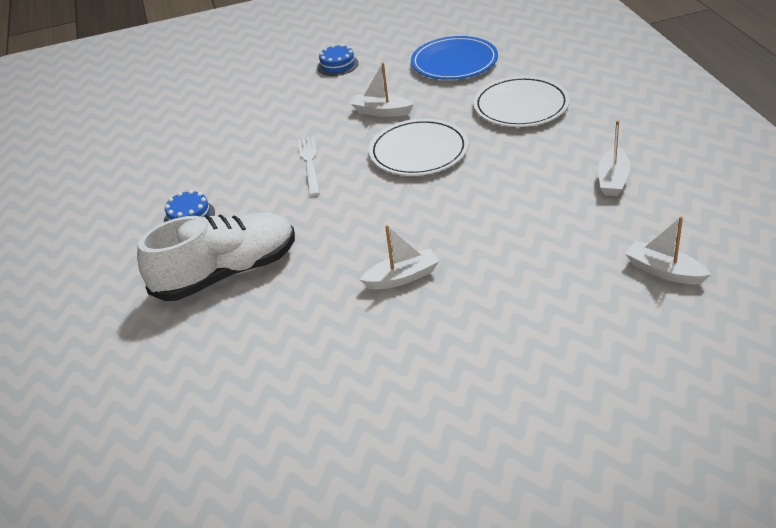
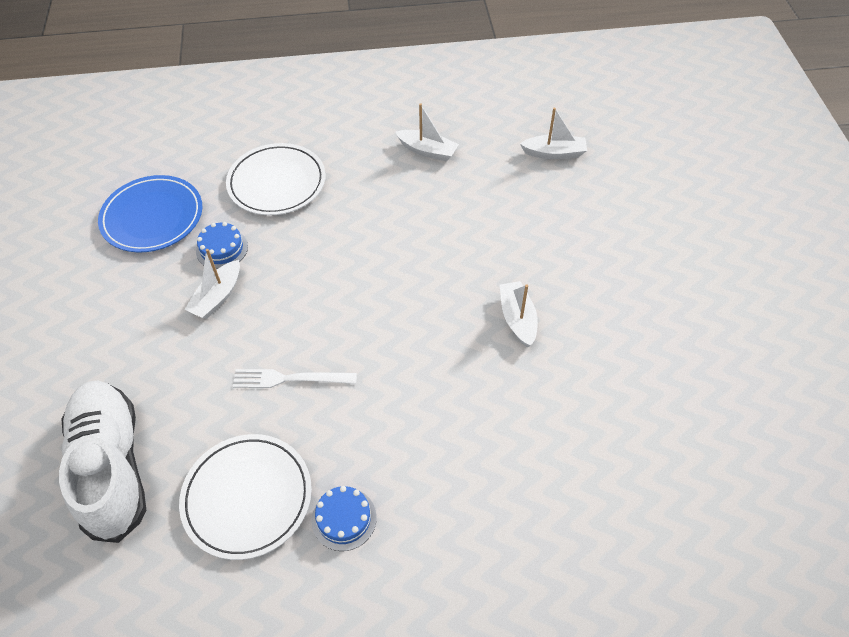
camera: 85 degrees left, 15 degrees up
(227, 273) = (468, 476): white shoe -> white shoe (112, 467)
(337, 65) = (76, 328): blue cake -> blue cake (222, 249)
(418, 152) = (316, 276): white plate -> white plate (247, 497)
(664, 271) = (554, 153): white boat -> white boat turned 135 degrees counterclockwise

